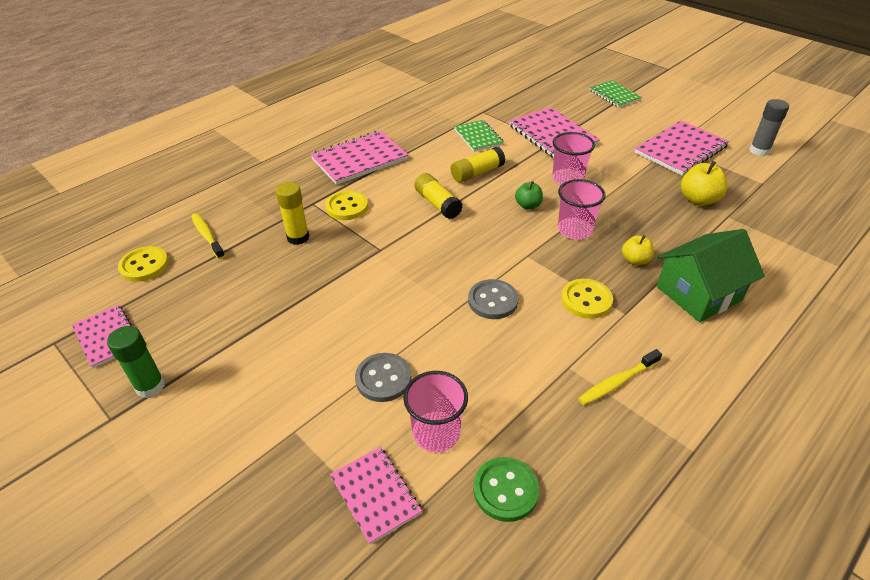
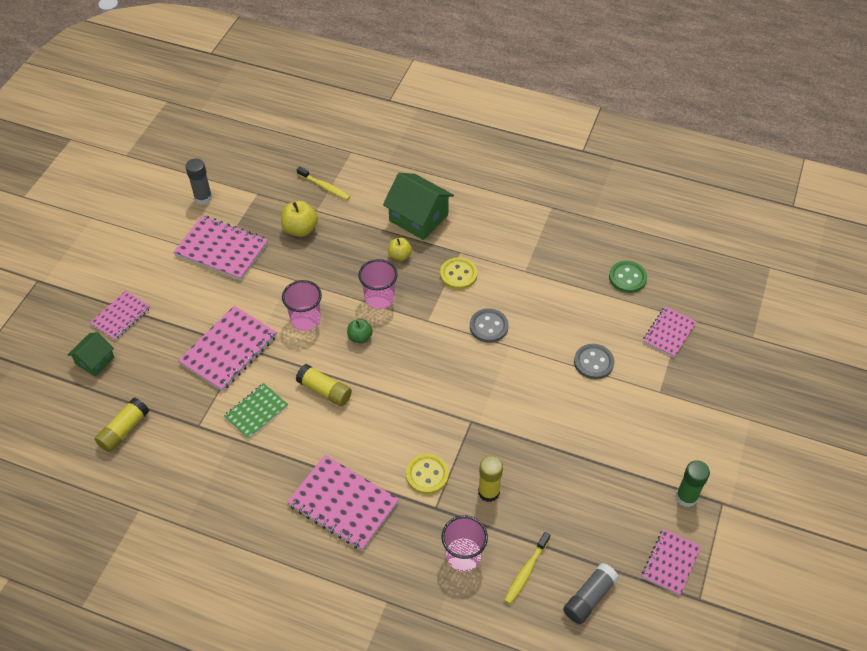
camera: 115 degrees left, 10 degrees up
(144, 265) = (589, 598): yellow button -> grey glue stick
(436, 433) = (614, 320): pink cup -> pink cup (463, 555)
(437, 204) = (388, 404): yellow glue stick -> yellow glue stick (124, 430)
(572, 81) = (95, 361): none -> green house
(614, 95) = (121, 316): green notebook -> pink notebook
(617, 382) = (523, 246): yellow toothbrush -> yellow toothbrush (325, 187)

